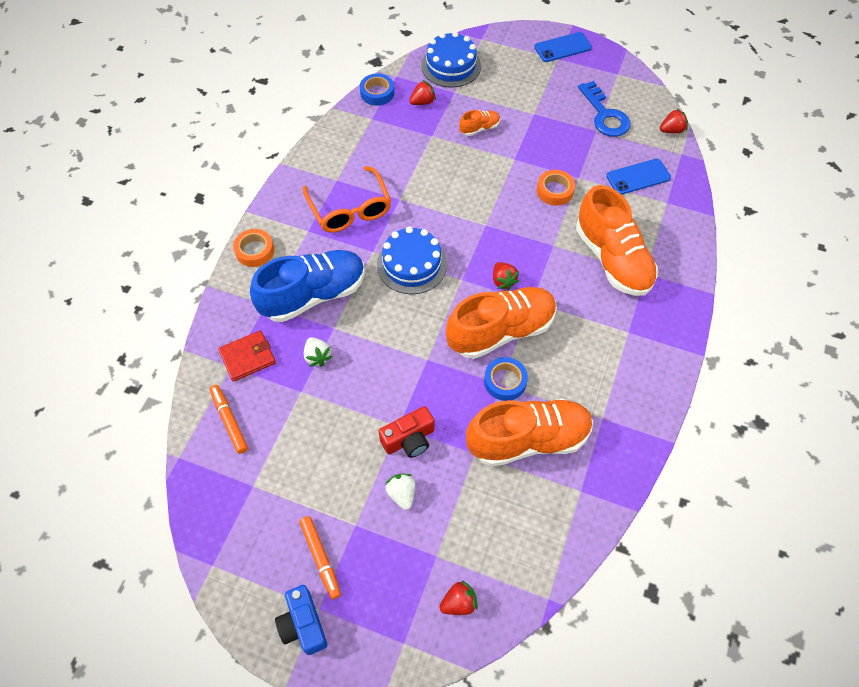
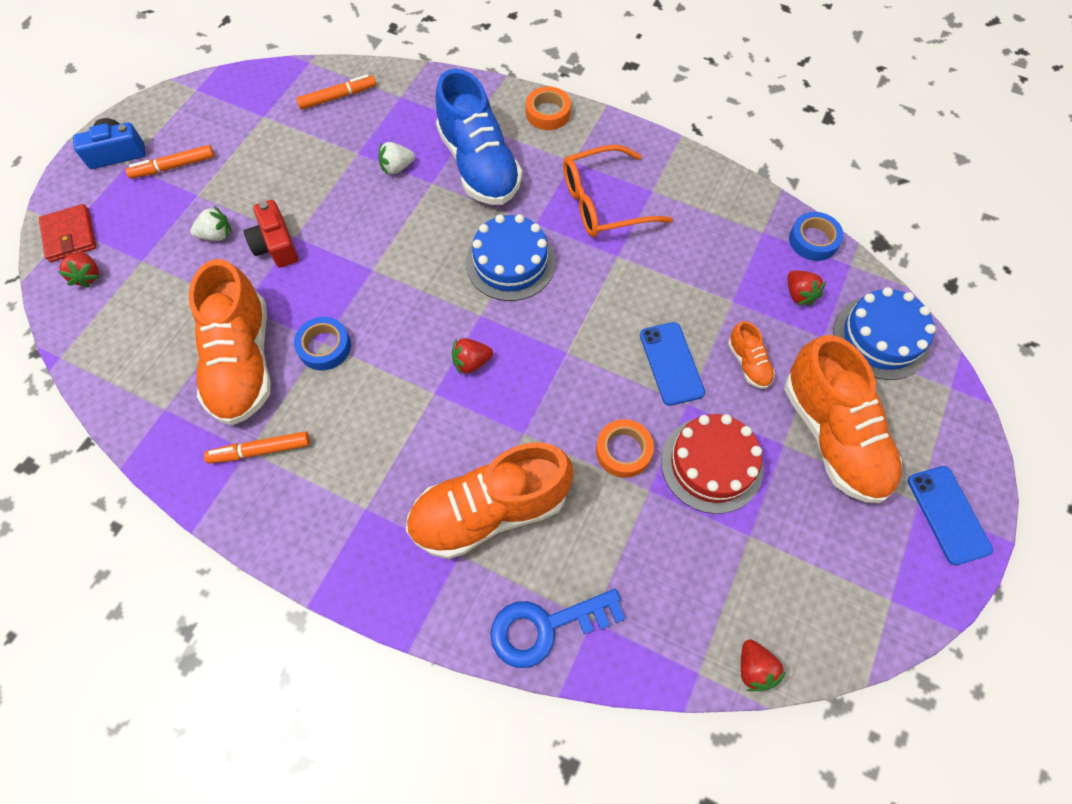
camera: 95 degrees right, 5 degrees up
(247, 357) = (408, 109): red wallet -> red wallet (70, 235)
(501, 331) = (395, 351): orange shoe -> orange shoe (832, 436)
(554, 147) = (711, 464): none -> red cake
(601, 409) = (260, 450): none -> orange marker
(605, 115) = (786, 557): blue key -> blue key (546, 627)
(638, 177) = (647, 584): blue phone -> blue phone (671, 363)

